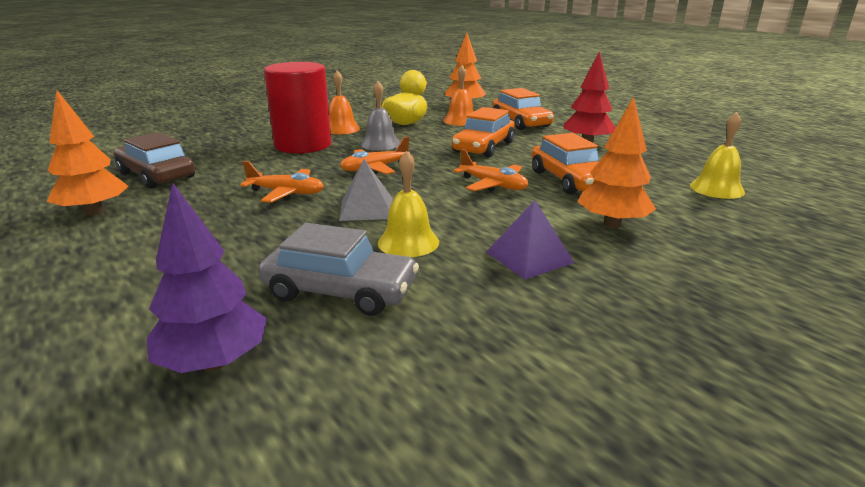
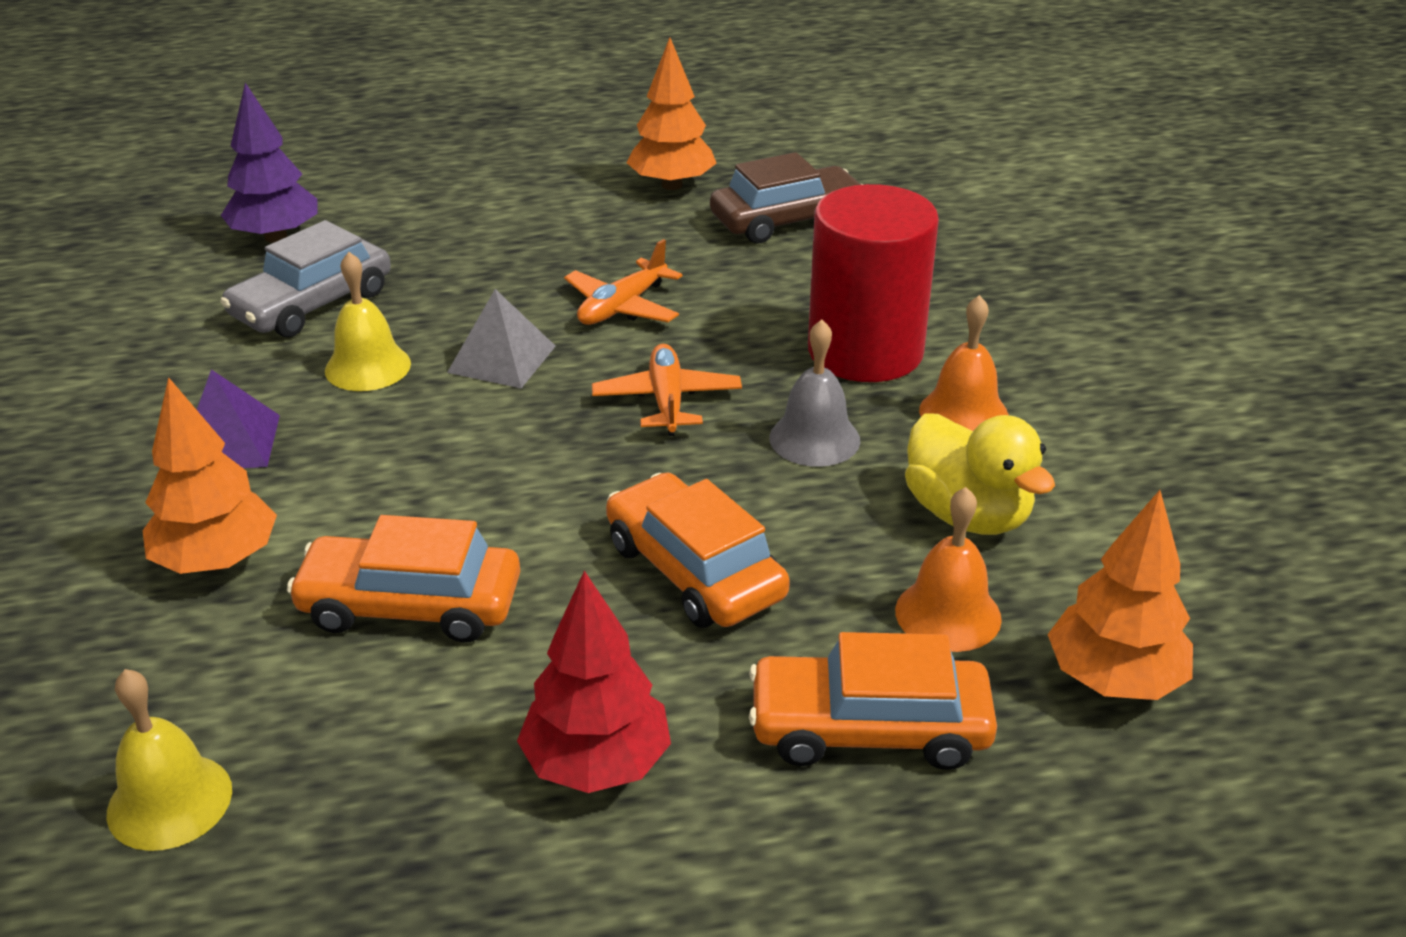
camera: 115 degrees right, 10 degrees up
(493, 185) = (476, 501): orange plane -> none

